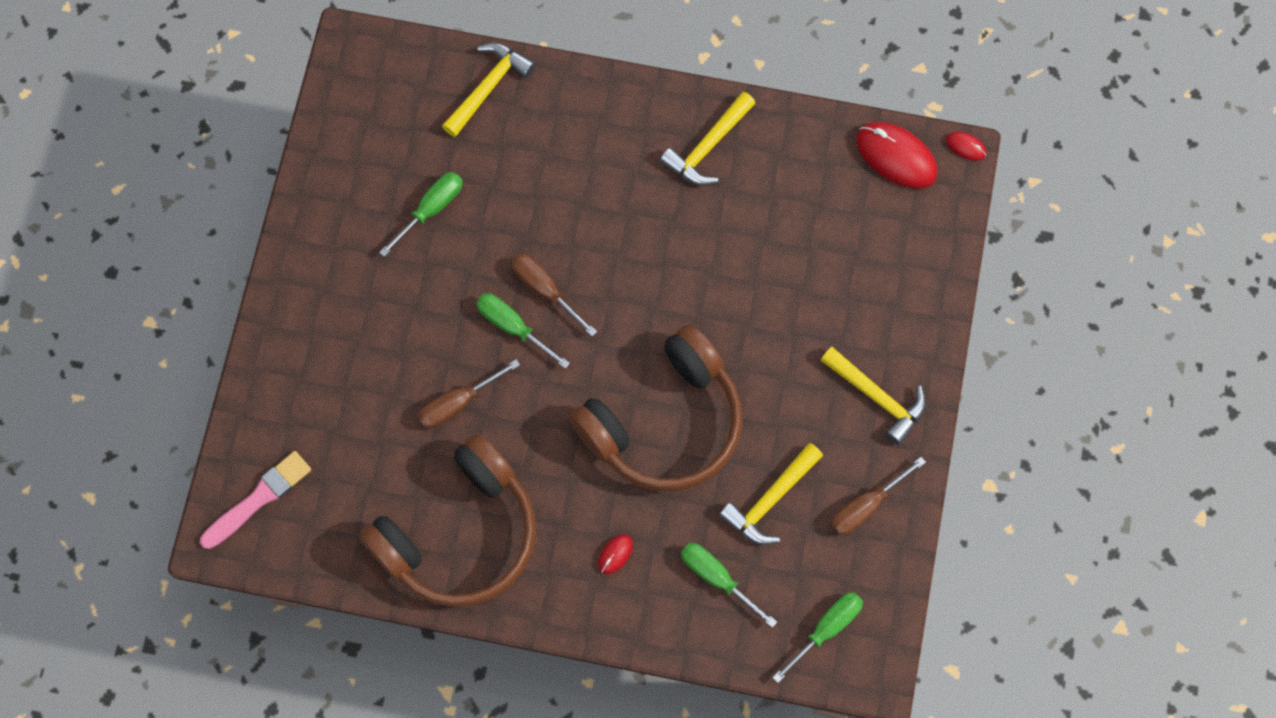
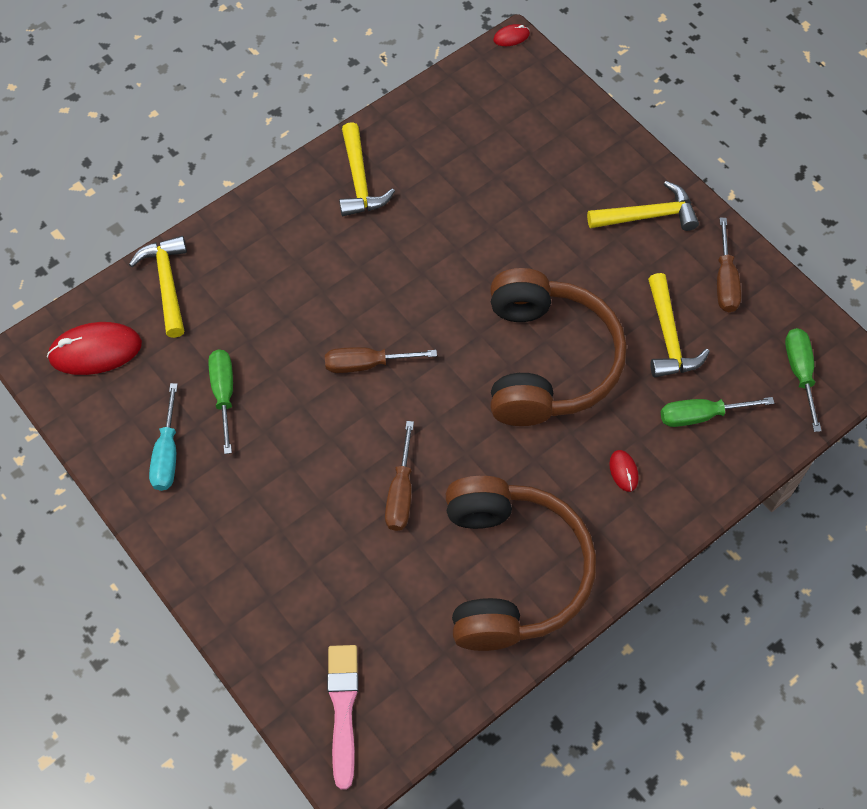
camera: 50 degrees left, 10 degrees down
(351, 212) = (167, 453): none -> turquoise screwdriver
(513, 327) = (375, 408): green screwdriver -> none
(896, 156) = (479, 79): red mouse -> red mouse (95, 351)

